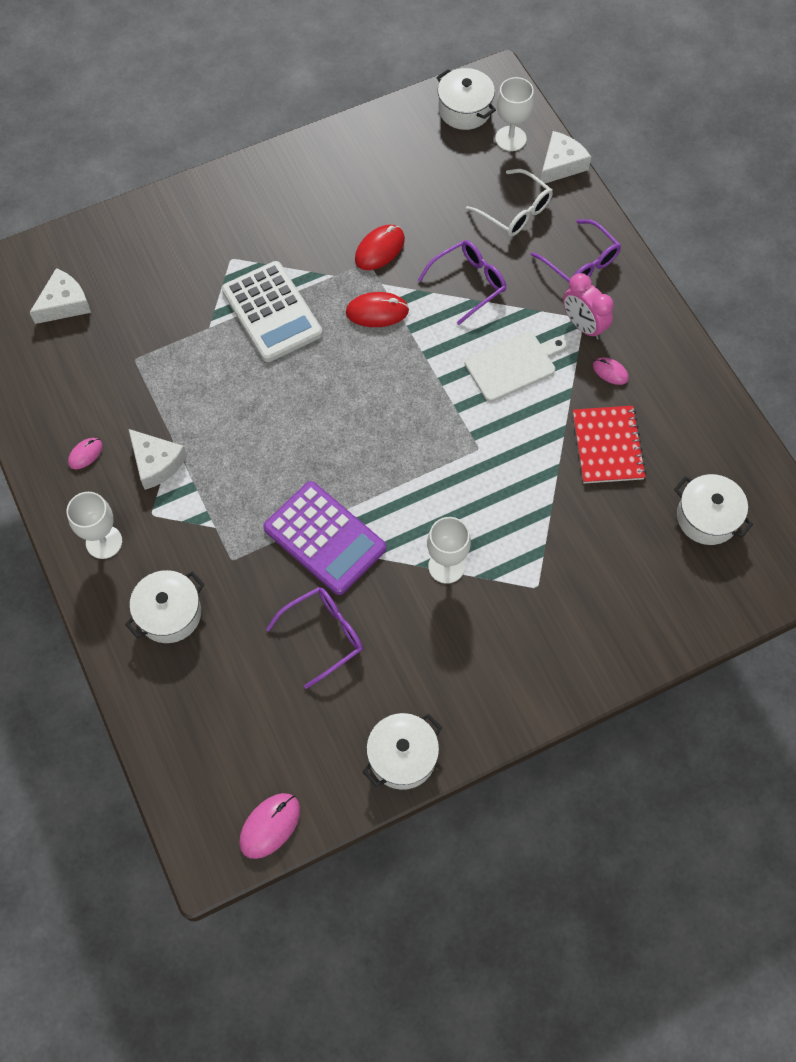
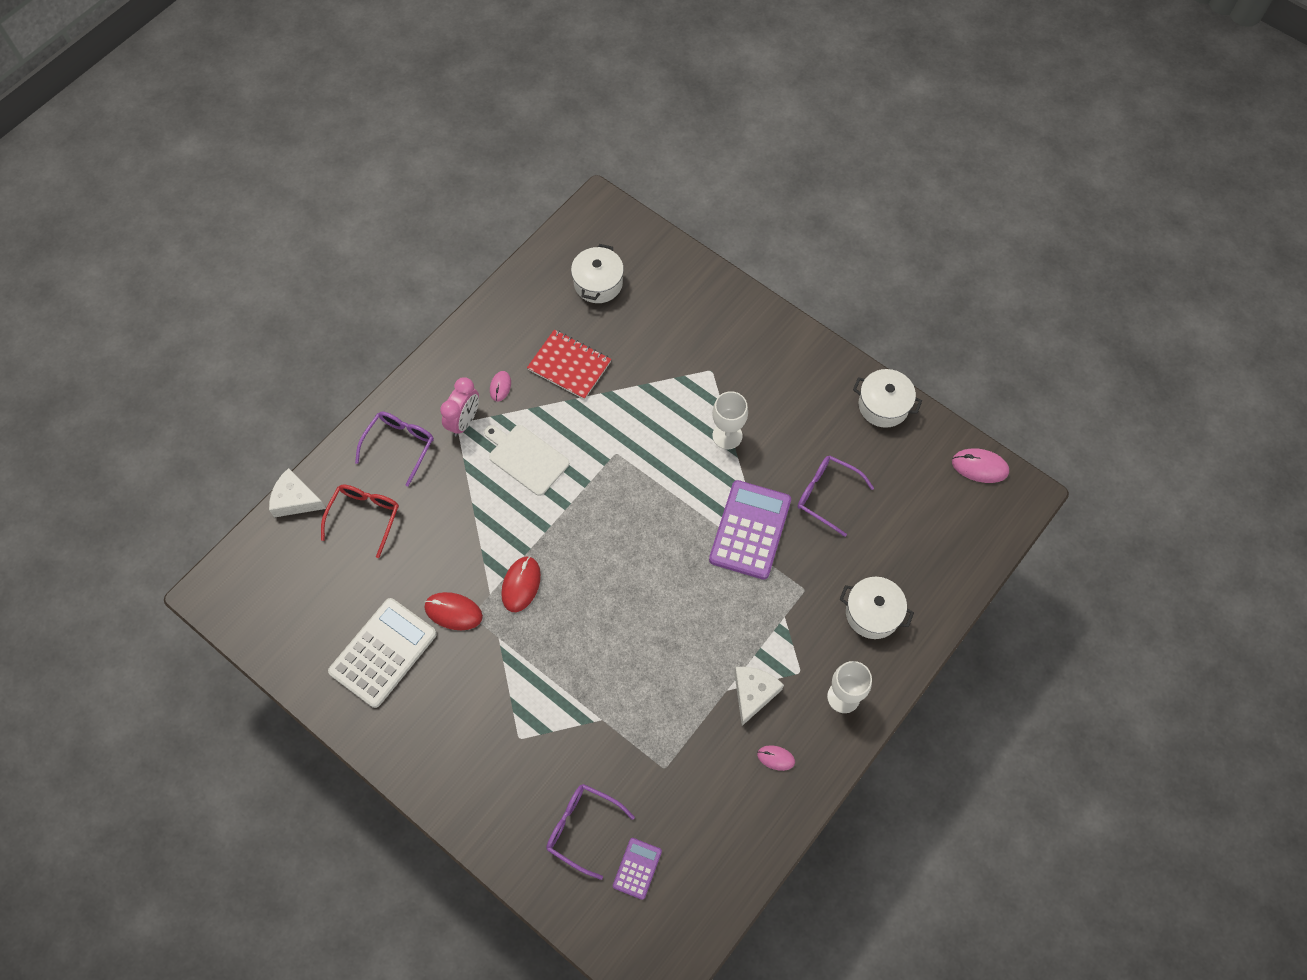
camera: 115 degrees left, 0 degrees up
(64, 304) = (637, 868): white cheese -> purple calculator
(272, 312) = (561, 672): white calculator -> white calculator (383, 653)
(377, 312) = (521, 585): red mouse -> red mouse turned 45 degrees clockwise
(464, 110) = (258, 607): white pot -> none
(468, 283) = (459, 524): purple glasses -> purple glasses (582, 828)
(510, 139) = (280, 553): white goblet -> none
(515, 211) = (364, 517): white glasses -> red glasses
(607, 446) = (569, 366): red notebook -> red notebook turned 60 degrees clockwise

